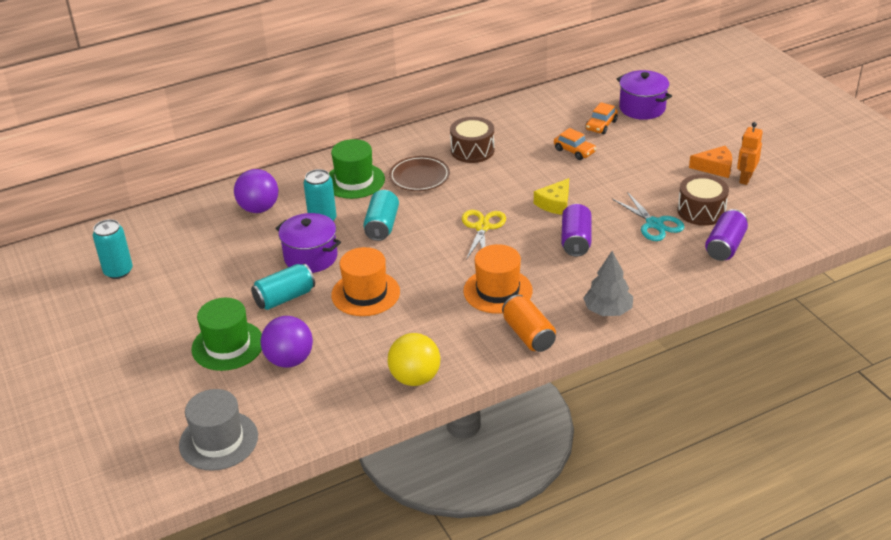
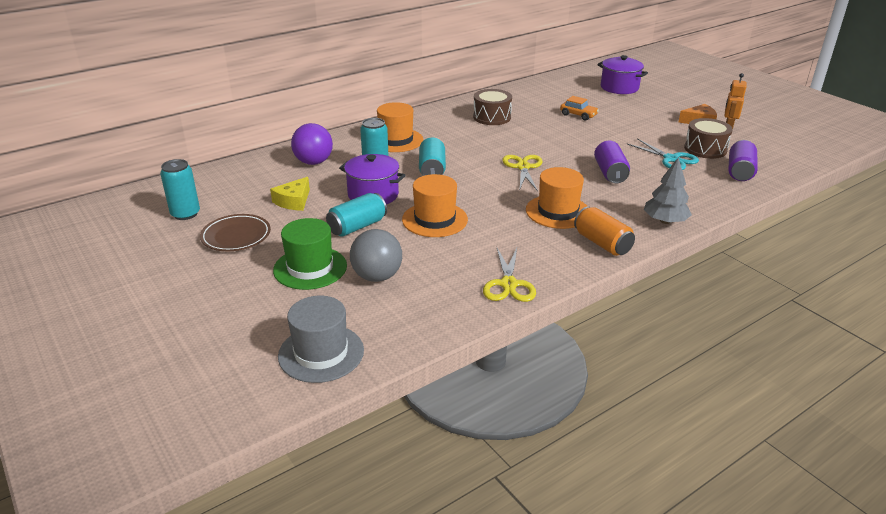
camera: 10 degrees left, 5 degrees down
(289, 360) = (377, 276): purple ball -> grey ball
(354, 181) = (396, 140): green hat -> orange hat
(415, 378) = (508, 284): yellow ball -> yellow scissors
(419, 177) = (453, 136): brown plate -> brown plate (236, 236)
(555, 203) = (579, 149): yellow cheese -> yellow cheese (293, 201)
(601, 125) = (592, 99): orange car -> none

